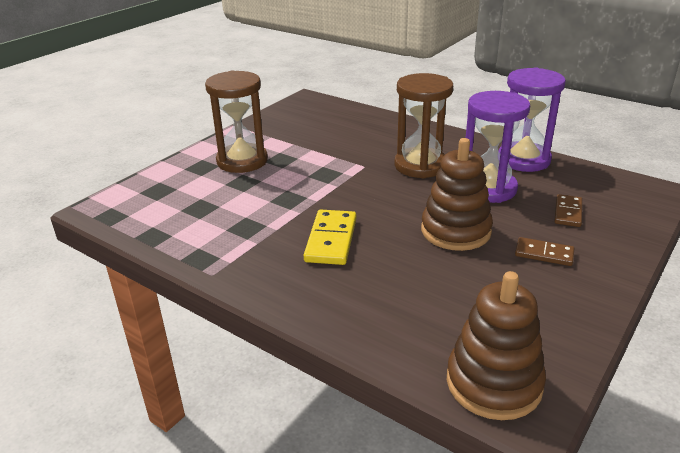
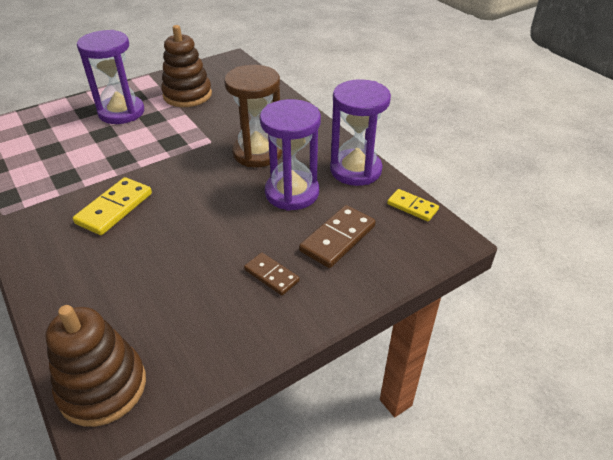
camera: 20 degrees right, 10 degrees up
(242, 161) = (121, 112): brown hourglass -> purple hourglass
(455, 231) = (220, 229): brown stacking toy -> brown stacking toy (187, 95)
(567, 212) = (337, 238): brown domino -> brown domino, size x1.57
(601, 175) = (412, 207): none -> yellow domino

